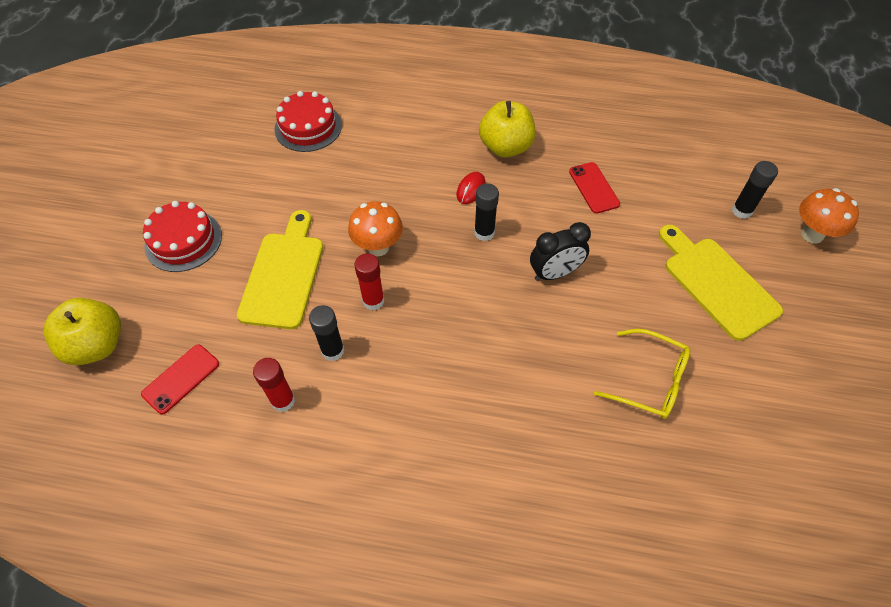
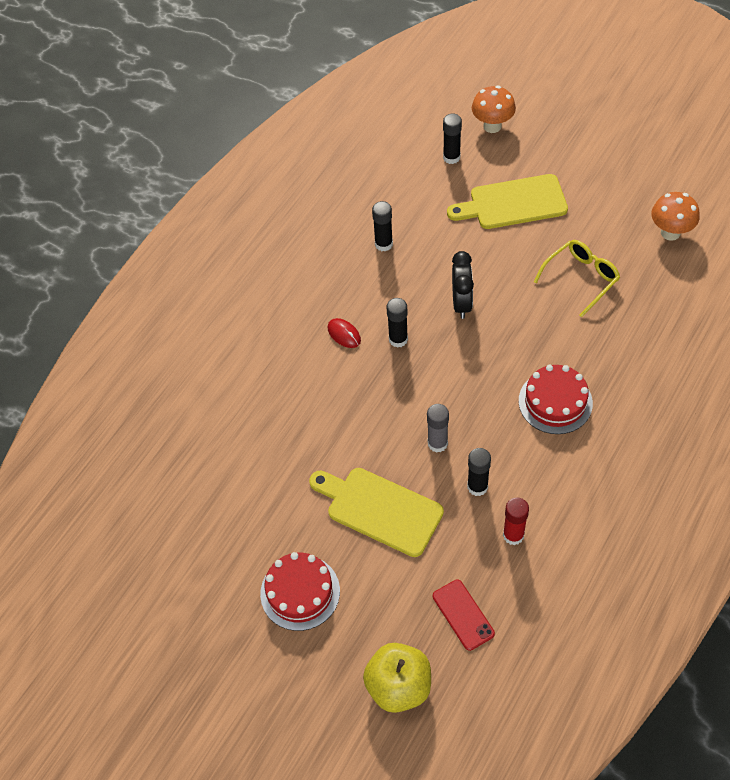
camera: 65 degrees left, 0 degrees up
(308, 127) = (195, 449): red cake -> red cake (555, 402)
(373, 301) = (437, 443): red glue stick -> grey glue stick
(378, 247) = (380, 425): orange mushroom -> orange mushroom (670, 233)
(505, 147) = (305, 291): yellow apple -> none
(593, 188) = (383, 244): red phone -> black glue stick

